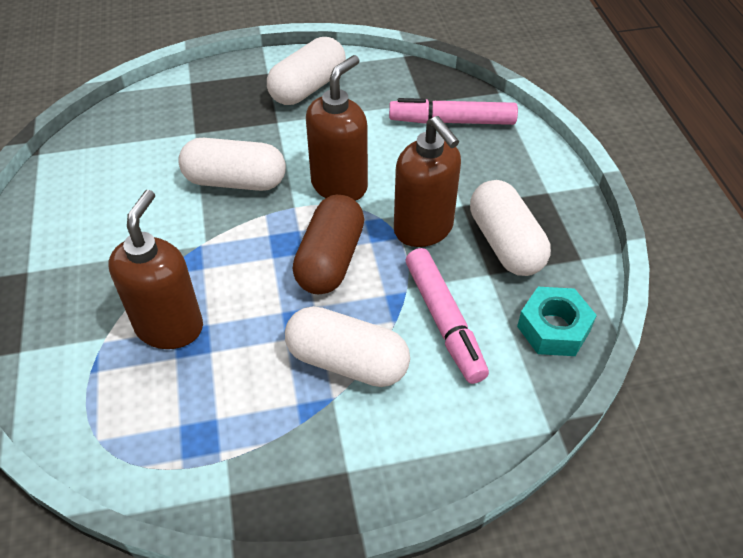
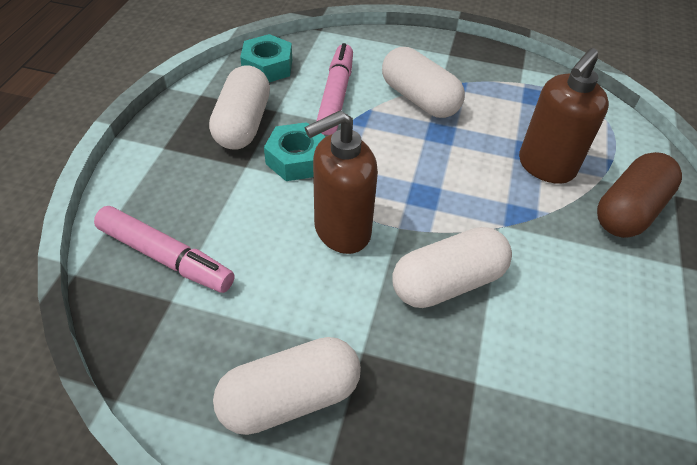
camera: 155 degrees left, 0 degrees up
(235, 181) = (447, 282): white capsule -> white capsule turned 60 degrees counterclockwise
(330, 260) = (392, 166): brown capsule -> brown capsule (629, 210)
(424, 229) = (296, 159): brown soap dispenser -> turquoise nut

